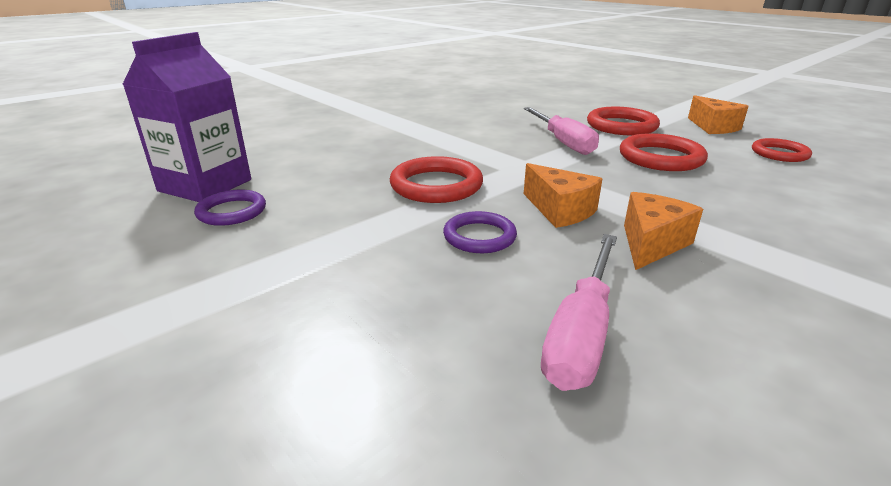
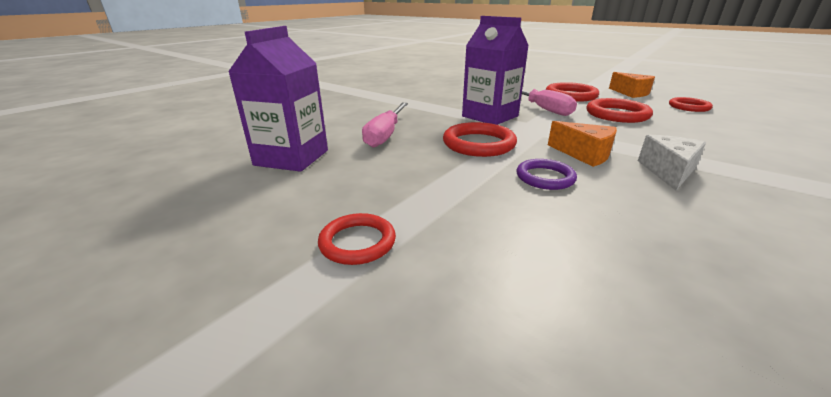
camera: 10 degrees left, 0 degrees up
(199, 291) = (357, 242): none -> red ring
(232, 211) = (332, 176): purple ring -> none
(484, 149) = (490, 116): none -> purple carton
(581, 333) = (684, 239): pink screwdriver -> pink screwdriver (385, 135)
(651, 243) = (668, 171): orange cheese -> white cheese

